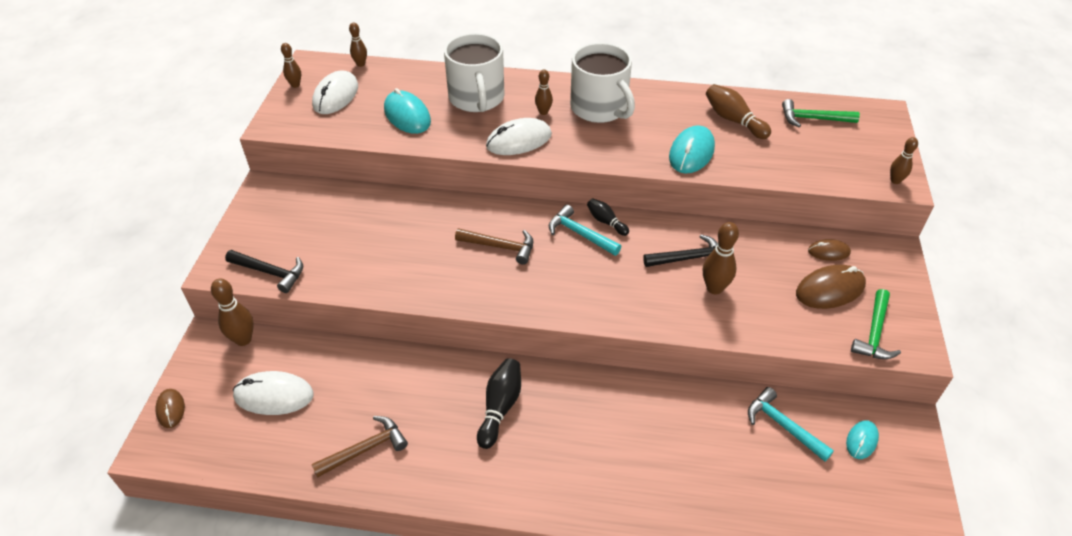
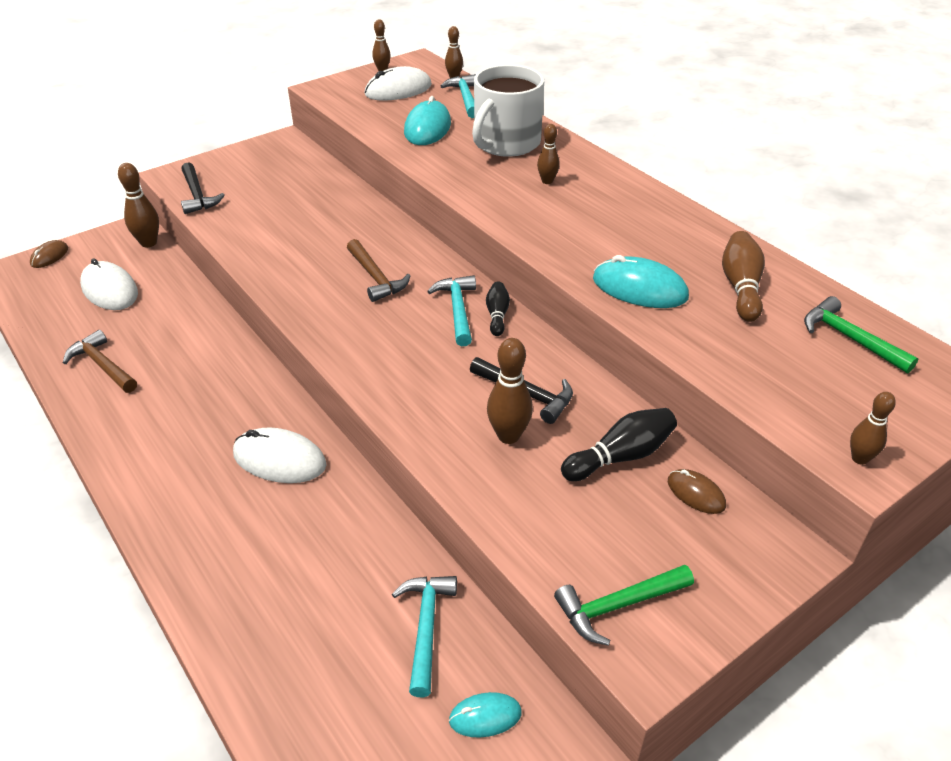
camera: 45 degrees right, 5 degrees down
(365, 449) = (102, 365): brown hammer -> brown hammer turned 150 degrees counterclockwise
(395, 77) = (465, 98): none -> turquoise hammer
(500, 407) = (225, 410): black bowling pin -> black bowling pin (620, 456)
(519, 140) = (486, 191): white mouse -> white mouse (279, 459)
(599, 108) = (607, 204): white mug -> none
(691, 152) = (639, 288): turquoise mouse -> turquoise mouse turned 45 degrees clockwise
(830, 289) = (635, 527): brown mouse -> none

